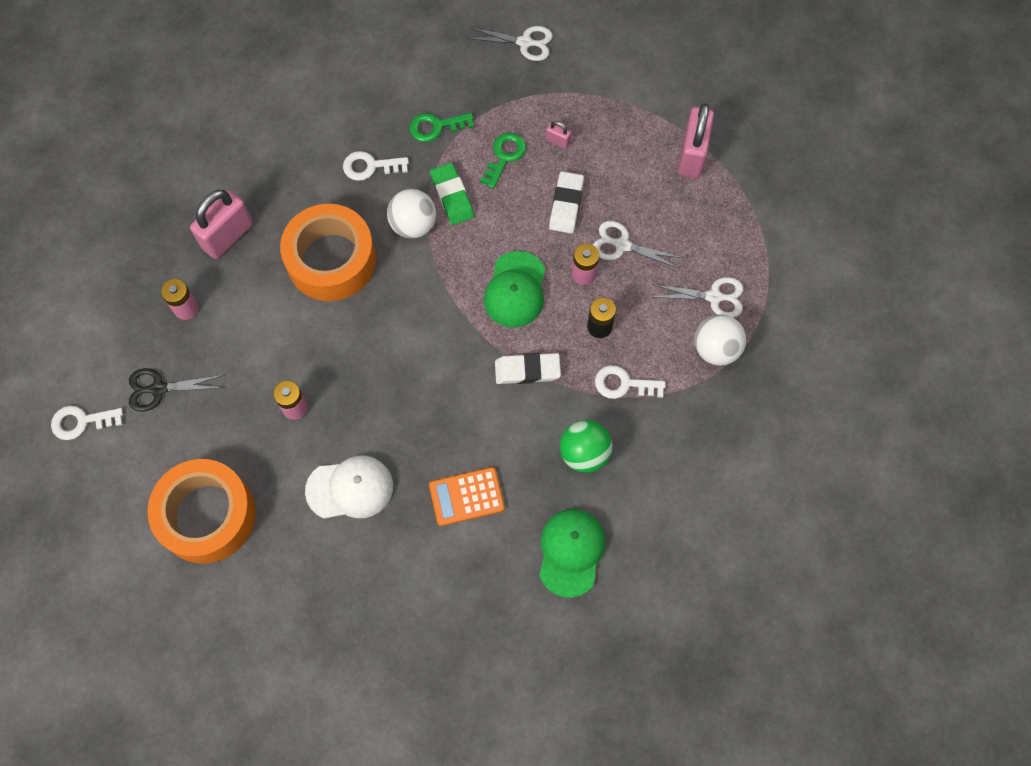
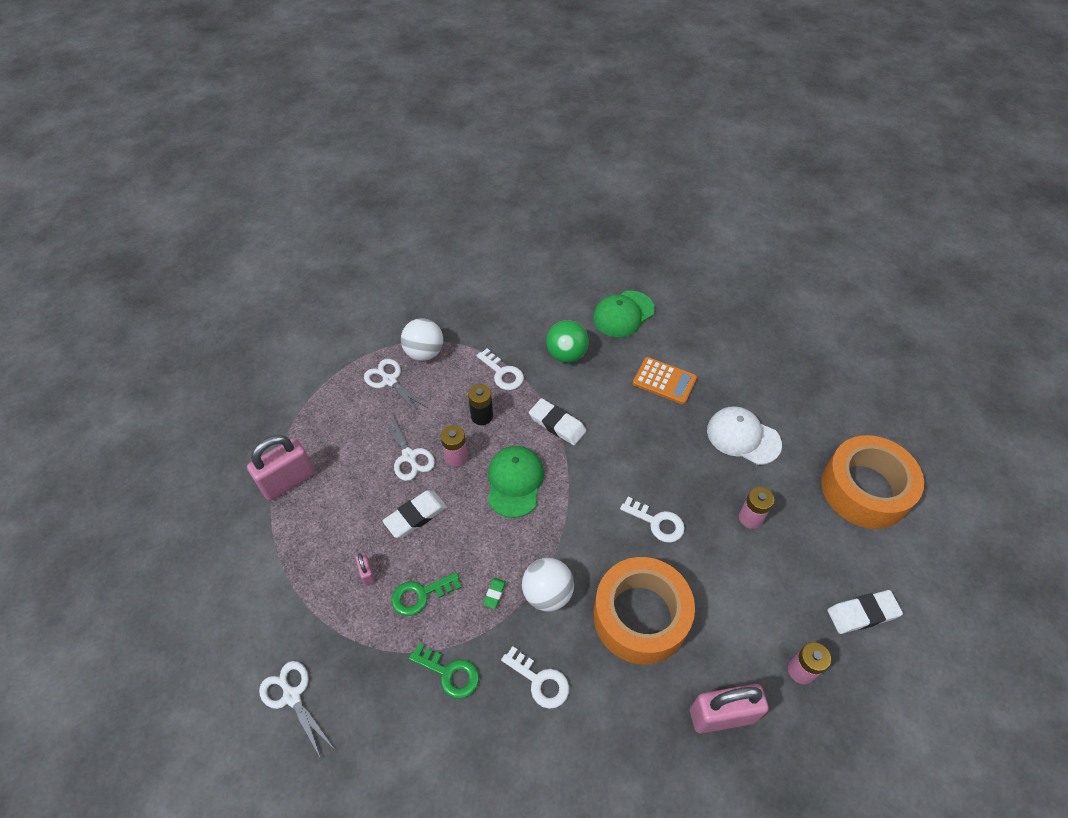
camera: 140 degrees left, 15 degrees down
(81, 422) = (948, 634): white key -> white key (657, 522)
(158, 389) = (862, 613): black scissors -> white eraser
(452, 196) = (494, 594): green eraser -> green eraser, size x0.49
(515, 290) = (515, 482): green cap -> green cap turned 45 degrees counterclockwise

